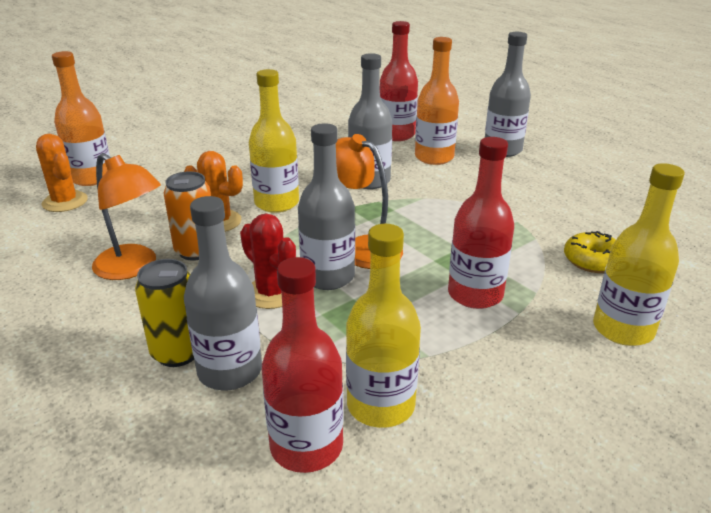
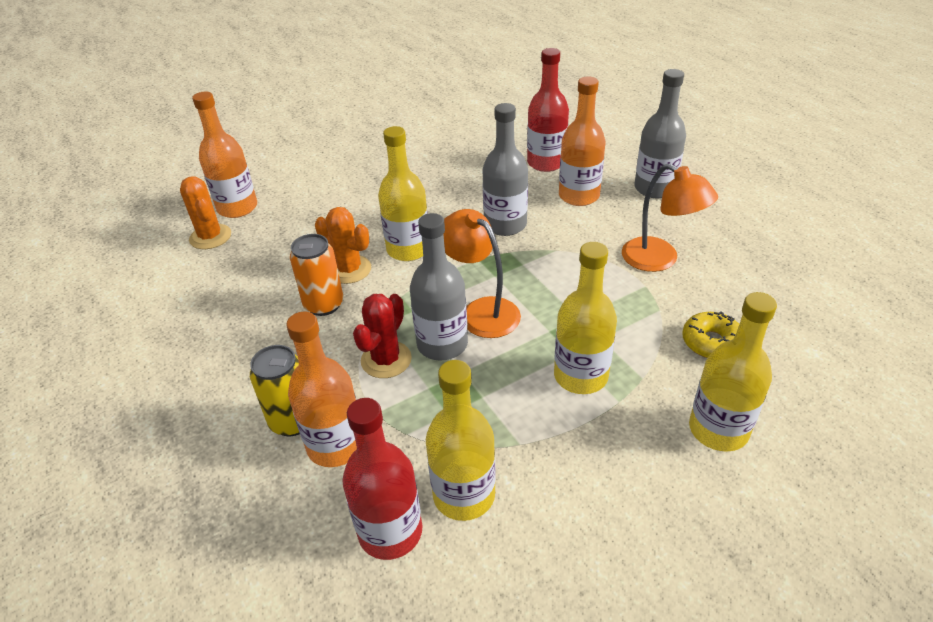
camera: 10 degrees right, 10 degrees up
(133, 268) = (265, 321): orange lamp -> orange lamp (659, 260)
(230, 371) = (336, 445): grey bottle -> orange bottle
(271, 293) = (386, 360): red cactus -> red cactus turned 60 degrees clockwise
(475, 294) = (580, 376): red bottle -> yellow bottle

